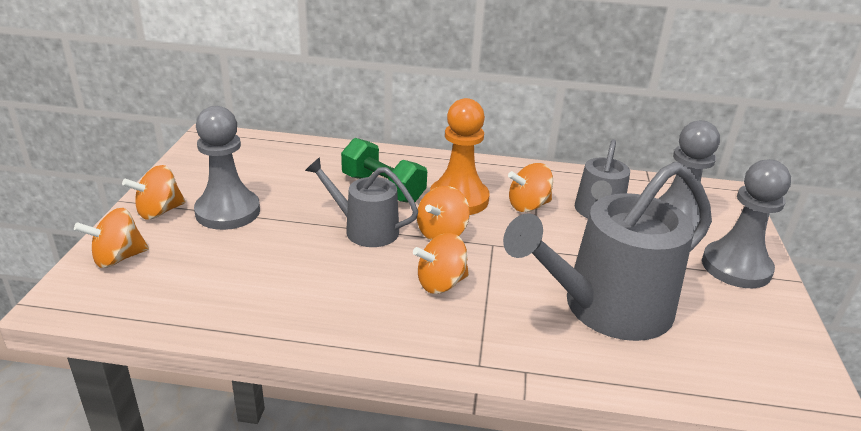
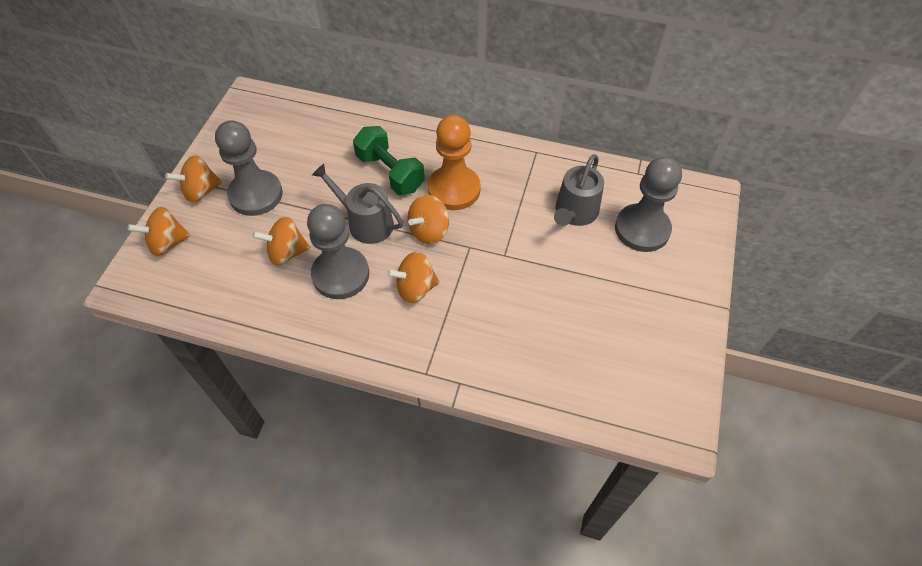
camera: 10 degrees right, 25 degrees up
(528, 206) = (514, 201): orange spinning top -> orange spinning top (286, 252)
(607, 308) = (544, 325): grey watering can -> none
(736, 267) = (675, 288): grey pawn -> grey pawn (341, 274)

